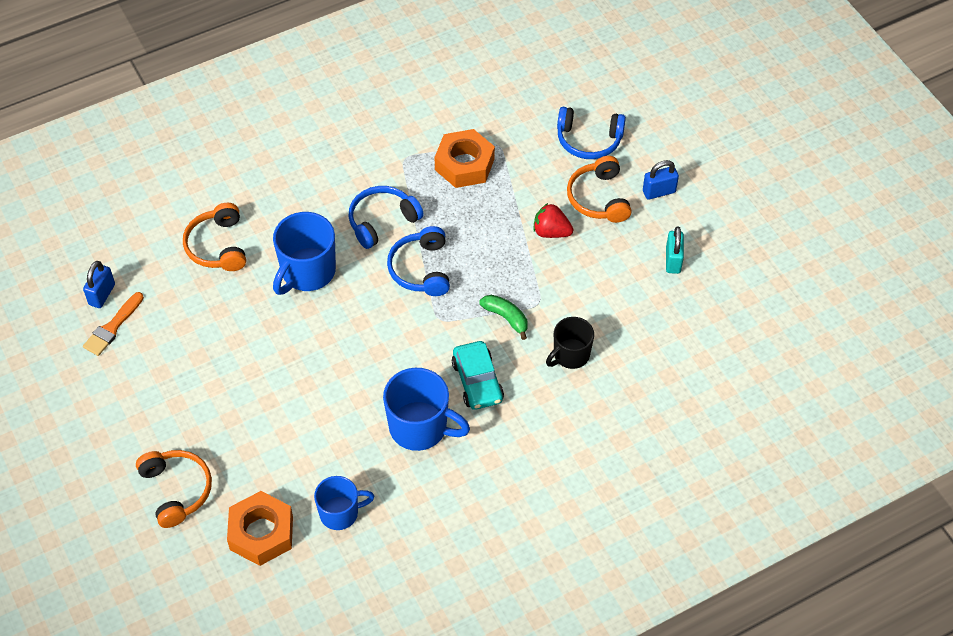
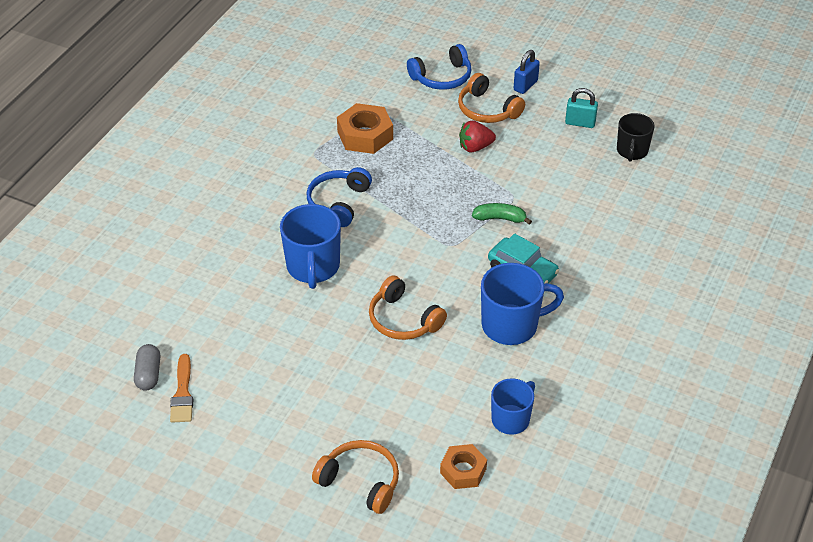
camera: 35 degrees left, 10 degrees down
(102, 294) = (148, 374): blue padlock -> grey capsule
(217, 246) = (218, 287): orange headphones -> orange headphones (403, 320)
(261, 533) = (463, 471): orange nut -> orange nut, size x0.65
(421, 269) = (402, 219): blue headphones -> none
(570, 355) = (571, 218): black mug -> black mug (632, 151)
(673, 261) = (580, 123): turquoise padlock -> turquoise padlock turned 45 degrees counterclockwise

